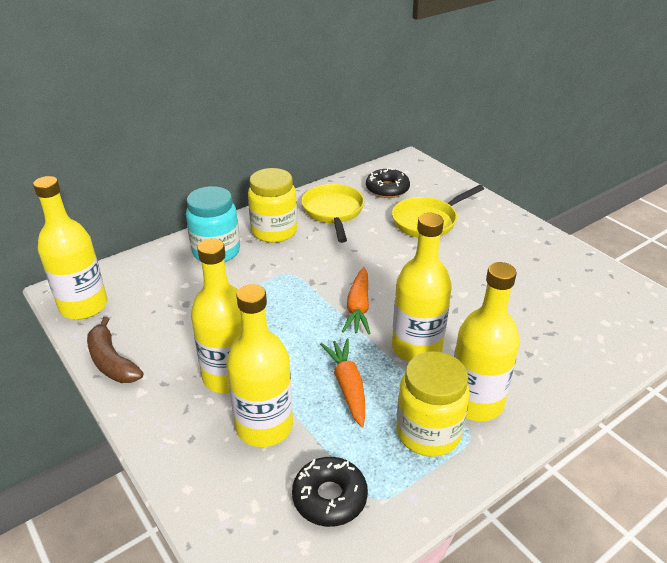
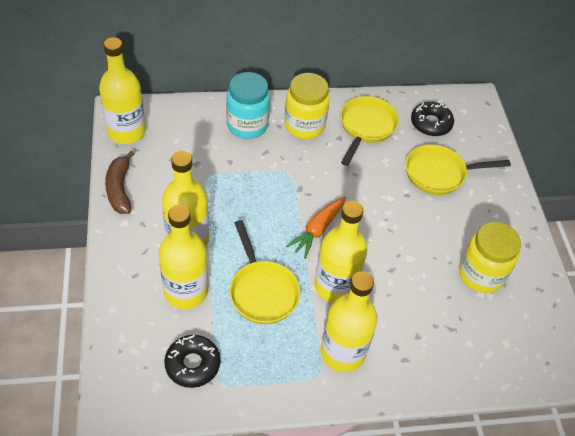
camera: 25 degrees right, 15 degrees up
(347, 386) = (262, 291): orange carrot -> yellow pan
(428, 432) = (290, 356): yellow jar -> yellow jar (481, 274)

